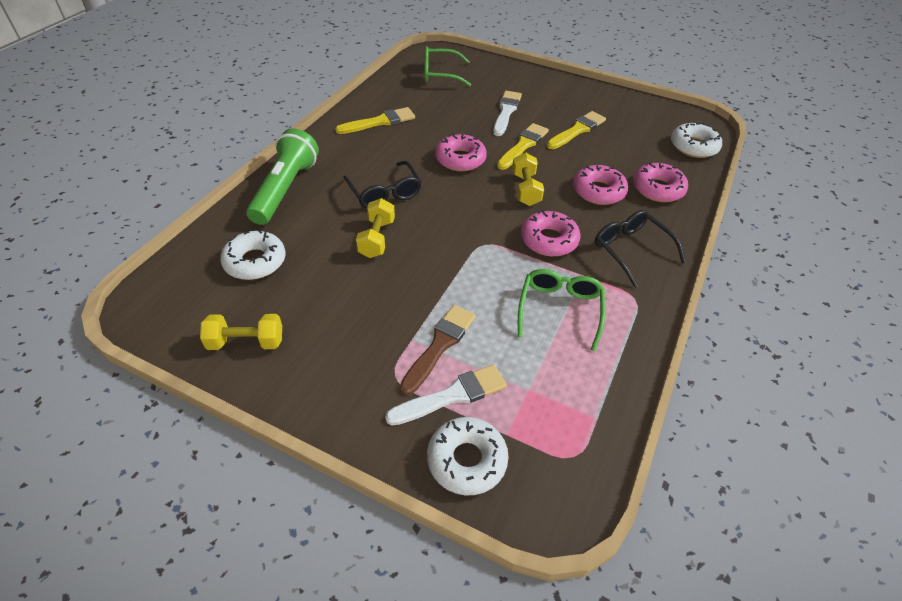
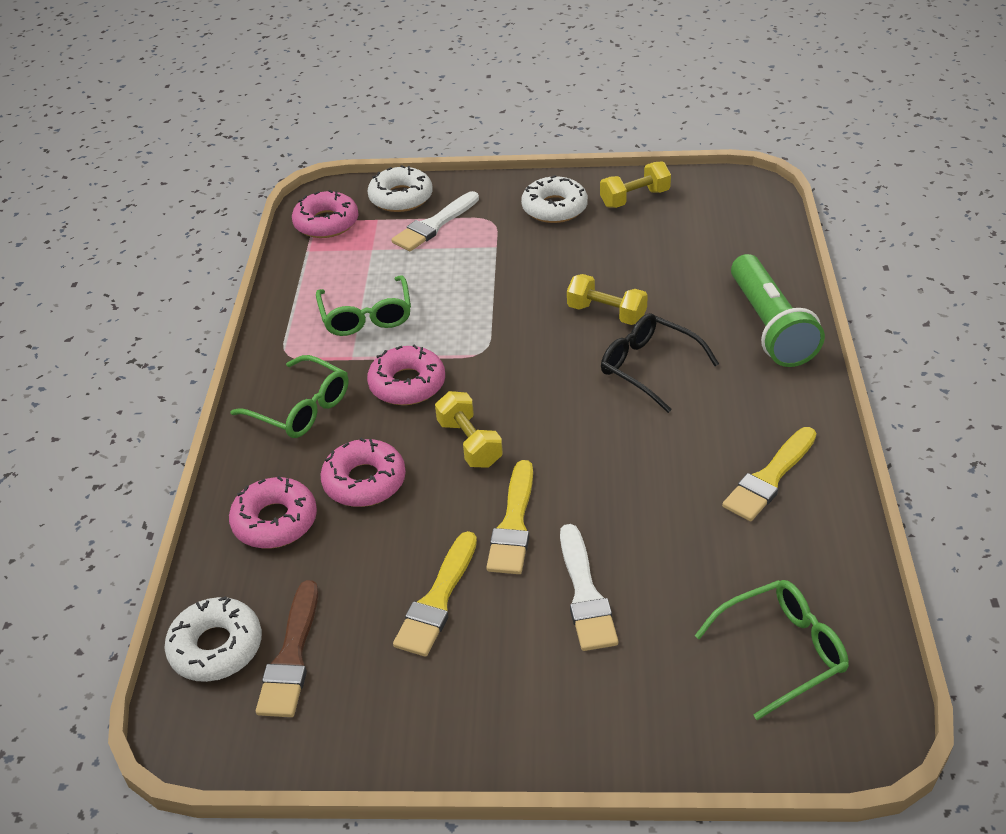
camera: 160 degrees right, 5 degrees down
(255, 261) = (704, 250): white donut -> white donut (554, 208)
(377, 238) = (606, 313): yellow dumbbell -> yellow dumbbell turned 45 degrees counterclockwise
(439, 345) = (467, 251): brown brush -> brown brush (291, 656)
(460, 159) = (592, 458): pink donut -> pink donut (326, 223)
(631, 250) = (301, 408): black glasses -> green glasses

